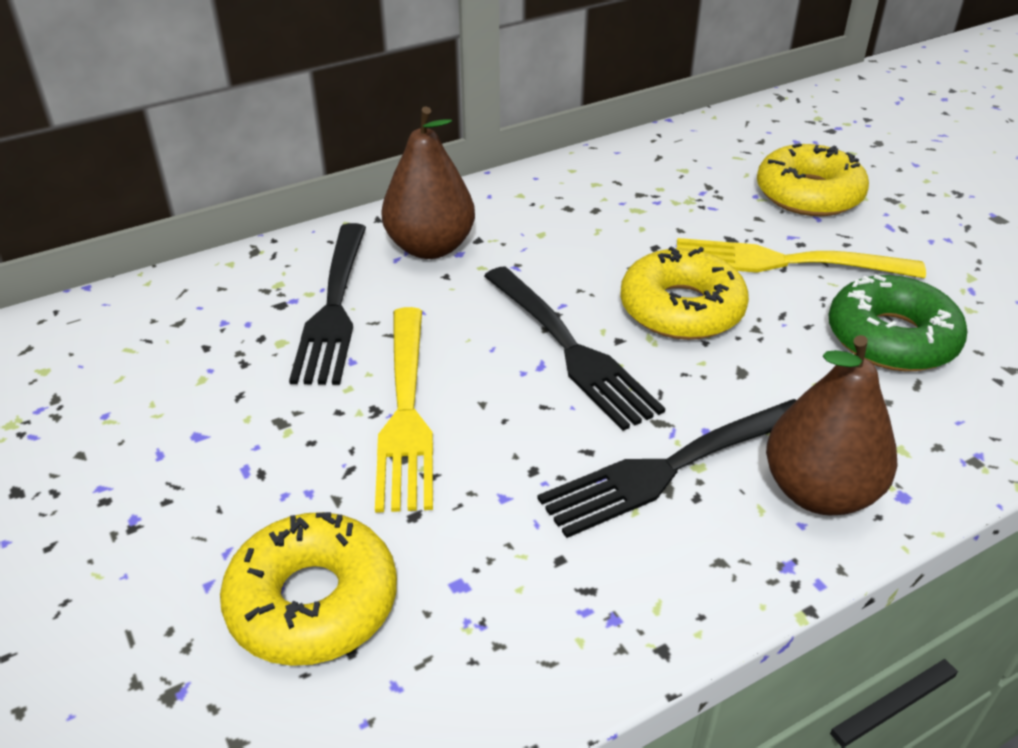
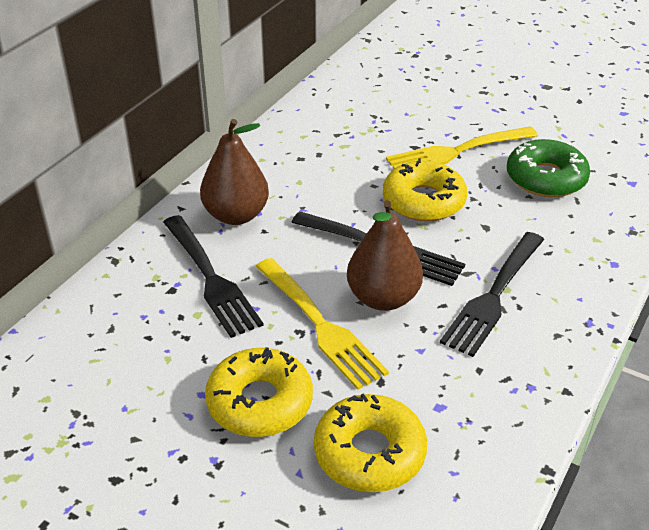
camera: 30 degrees left, 0 degrees up
(808, 194) = (436, 103): yellow donut -> yellow donut (260, 402)
(819, 492) = (575, 278): brown pear -> brown pear (383, 298)

